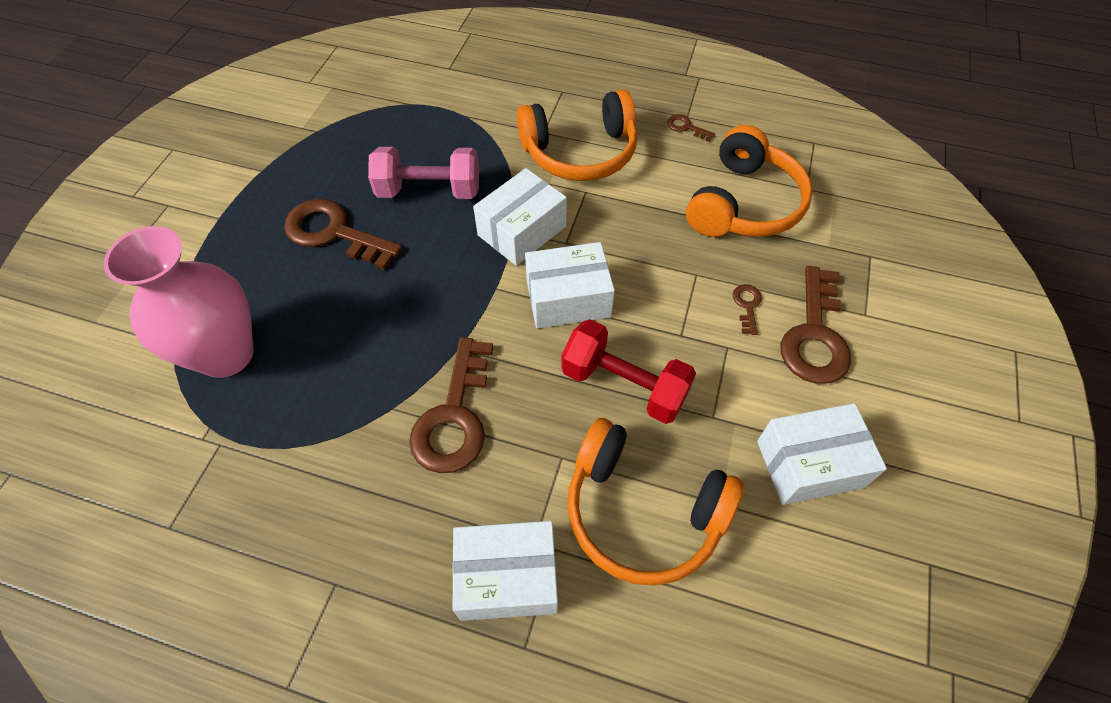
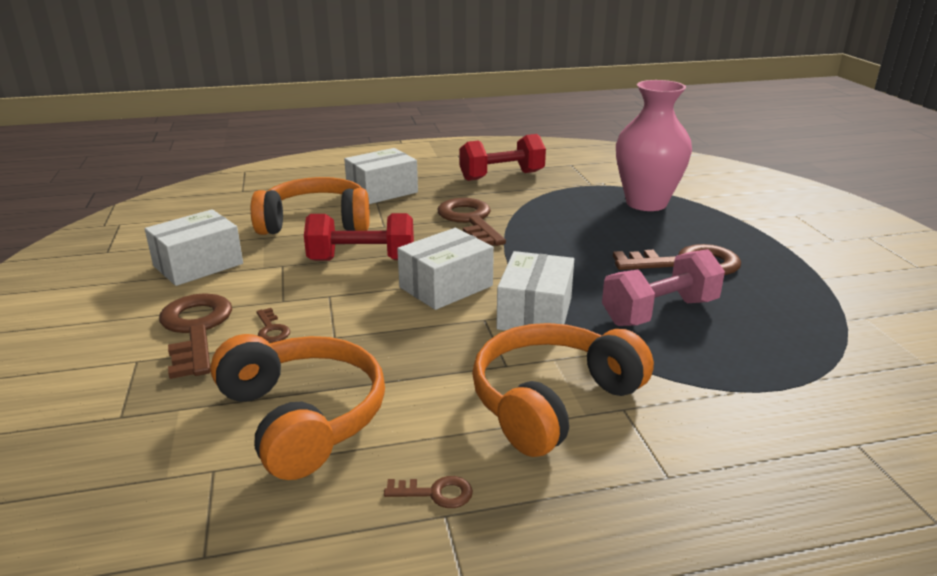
camera: 150 degrees right, 30 degrees down
(304, 538) = (502, 176): none -> red dumbbell
(744, 204) = (303, 417): orange headphones -> orange headphones turned 150 degrees clockwise

